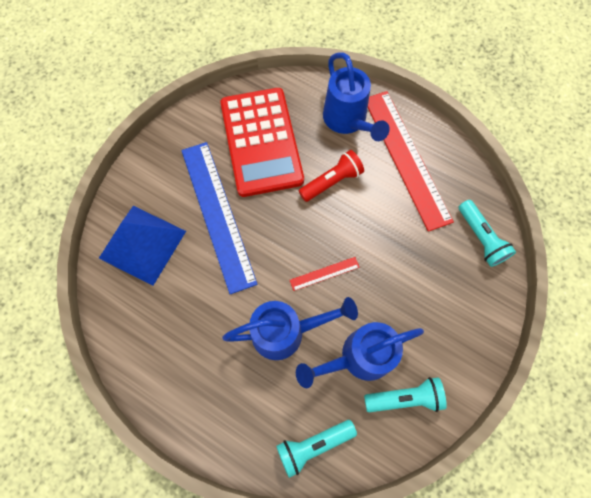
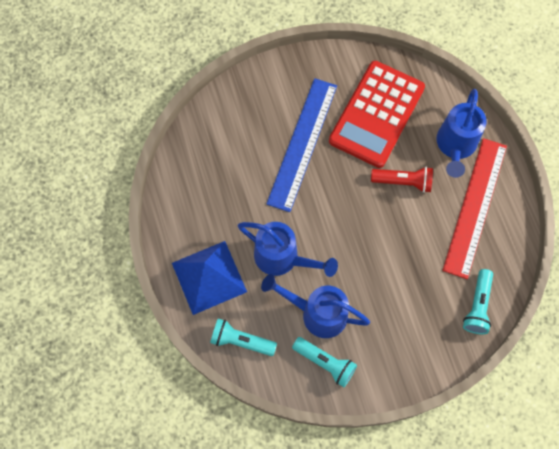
camera: 40 degrees right, 0 degrees up
(142, 244) = (236, 126): blue pyramid -> blue pyramid (209, 277)
(324, 273) = (342, 241): red ruler -> none

